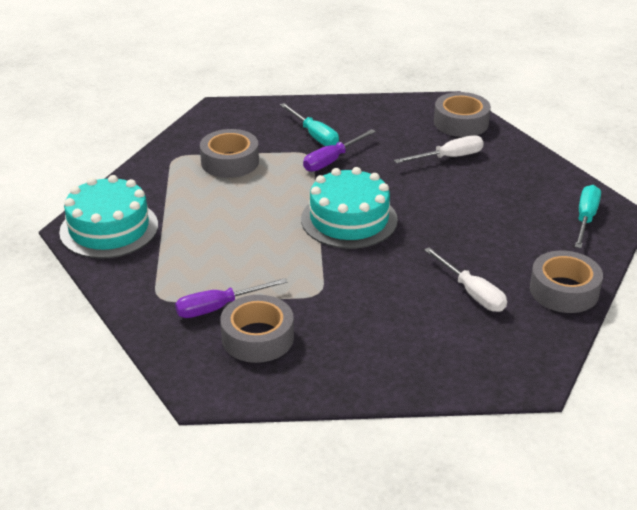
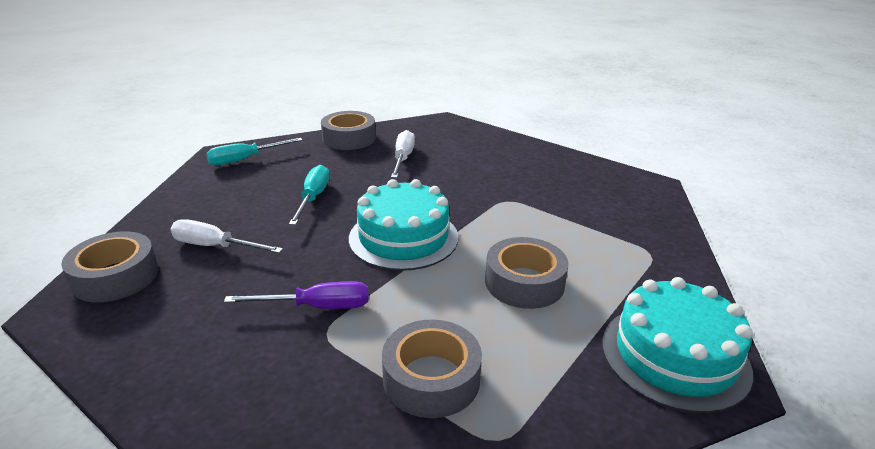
camera: 140 degrees left, 5 degrees down
(218, 307) = (600, 224): purple screwdriver -> none
(257, 337) = (585, 195): grey tape -> grey tape (524, 282)
(314, 135) = (275, 357): turquoise screwdriver -> turquoise screwdriver (313, 198)

